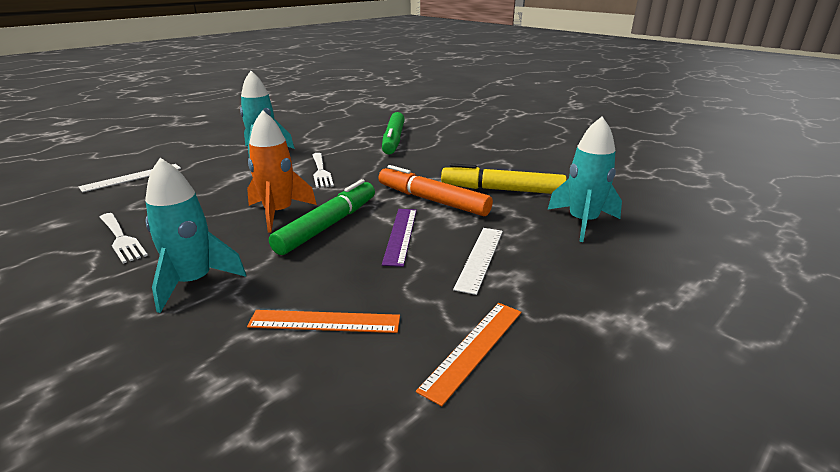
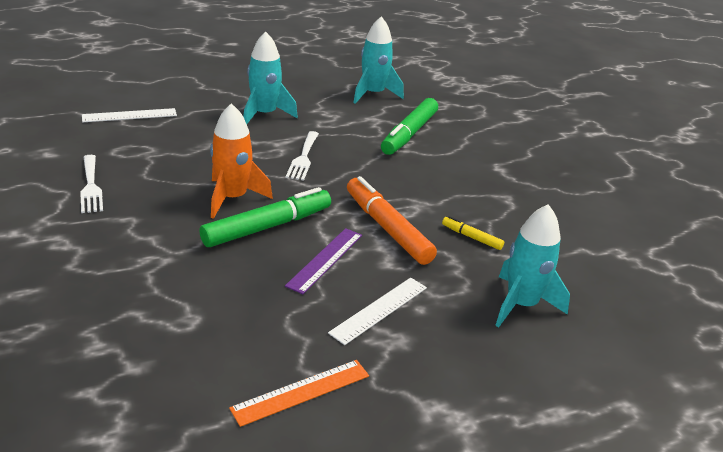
camera: 20 degrees right, 5 degrees up
(194, 282) = (124, 250): turquoise rocket -> turquoise rocket (373, 94)
(324, 321) = (202, 324): orange ruler -> none
(502, 190) = (471, 237): yellow marker -> yellow marker, size x0.48

